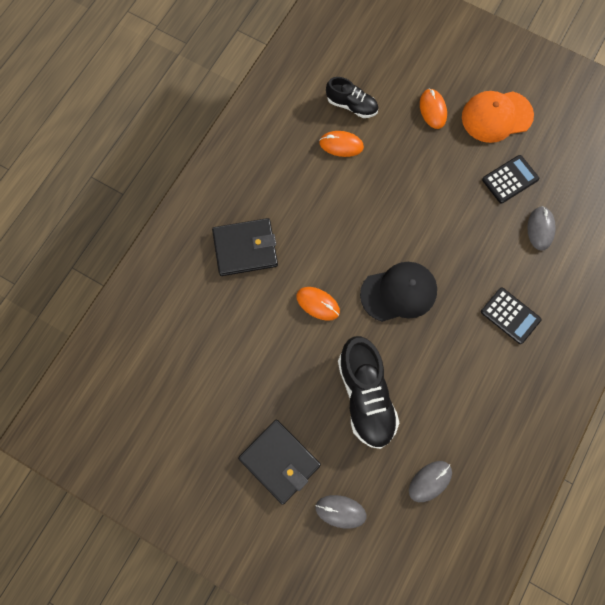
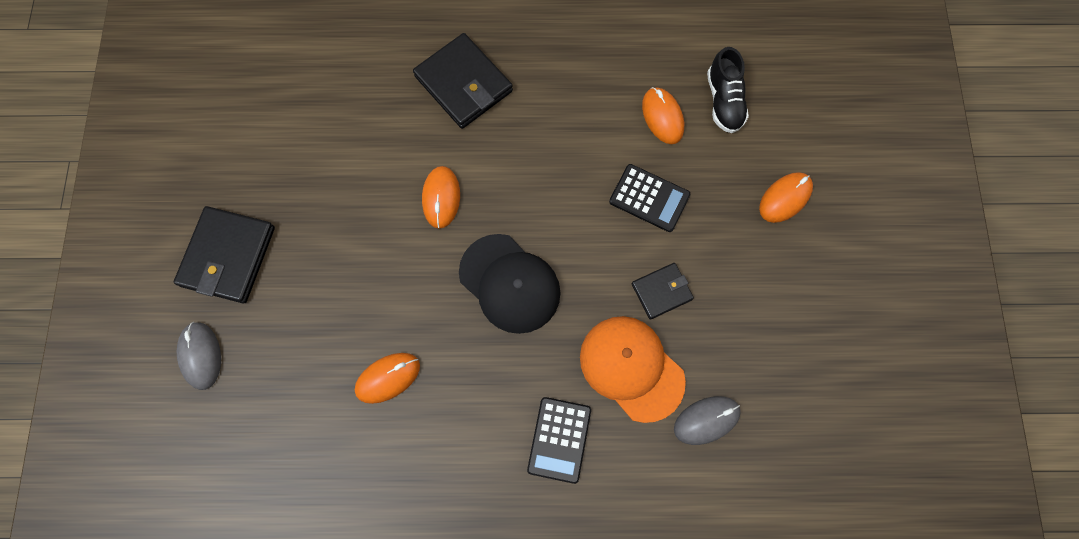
camera: 60 degrees right, 0 degrees up
(365, 396) = (356, 312): black shoe -> none
(420, 397) = (388, 378): none -> orange mouse
(430, 481) = (287, 444): grey mouse -> none
(452, 209) = (661, 291): none -> black wallet
(496, 116) = (832, 282): orange cap -> orange cap (631, 368)
(510, 179) = (752, 345): black calculator -> black calculator (649, 198)

